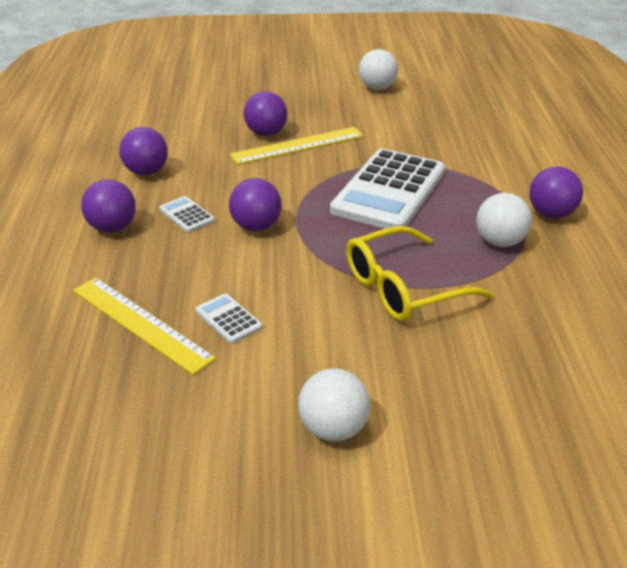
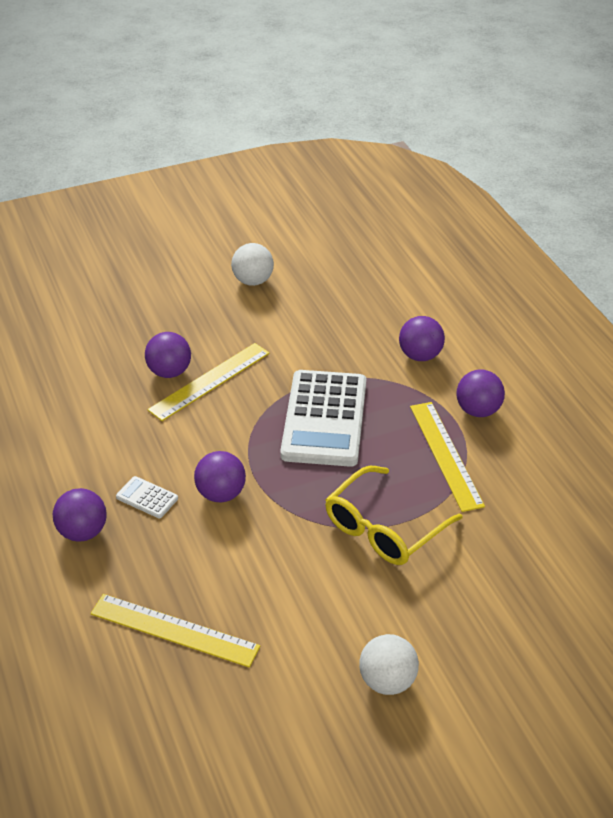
camera: 20 degrees left, 5 degrees up
(146, 172) = (74, 453): purple ball -> purple ball (420, 355)
(228, 319) = (249, 603): white calculator -> none
(500, 242) = (446, 455): white ball -> yellow ruler

